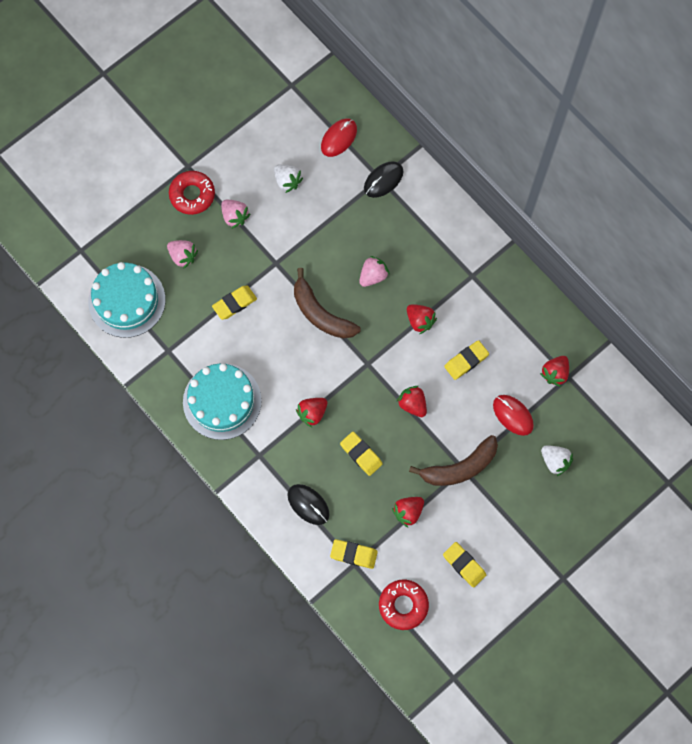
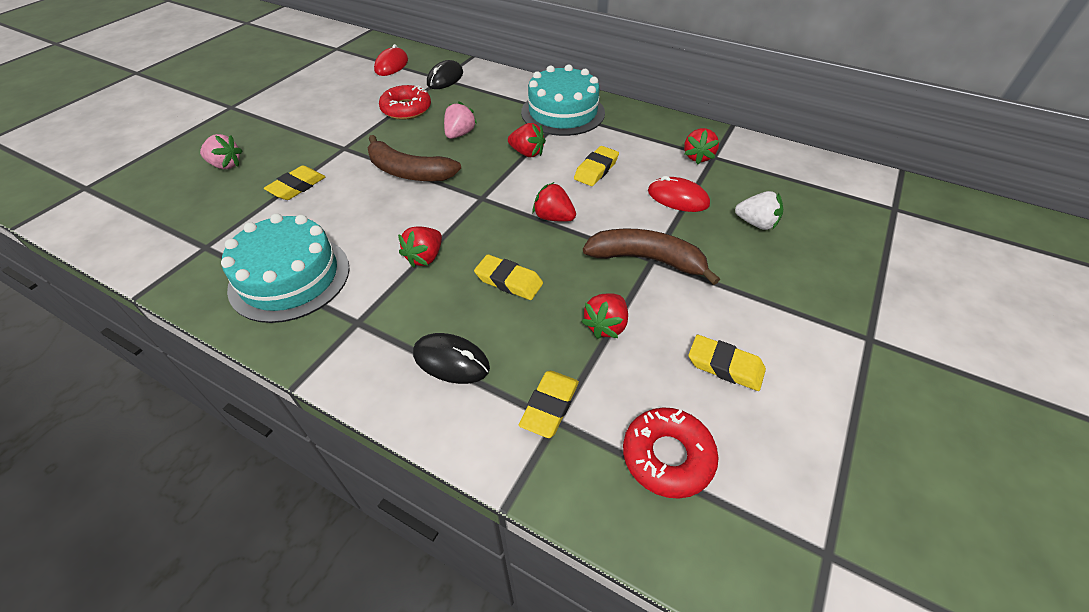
camera: 20 degrees left, 25 degrees down
(127, 300) = (145, 215): turquoise cake -> turquoise cake (563, 112)
(192, 195) = (236, 122): red donut -> red donut (406, 109)
(235, 216) = (289, 127): pink strawberry -> none
(287, 181) = (345, 96): white strawberry -> none
(353, 554) = (549, 406): yellow eraser -> yellow eraser turned 60 degrees counterclockwise
(459, 467) = (647, 259): brown banana -> brown banana turned 120 degrees counterclockwise

